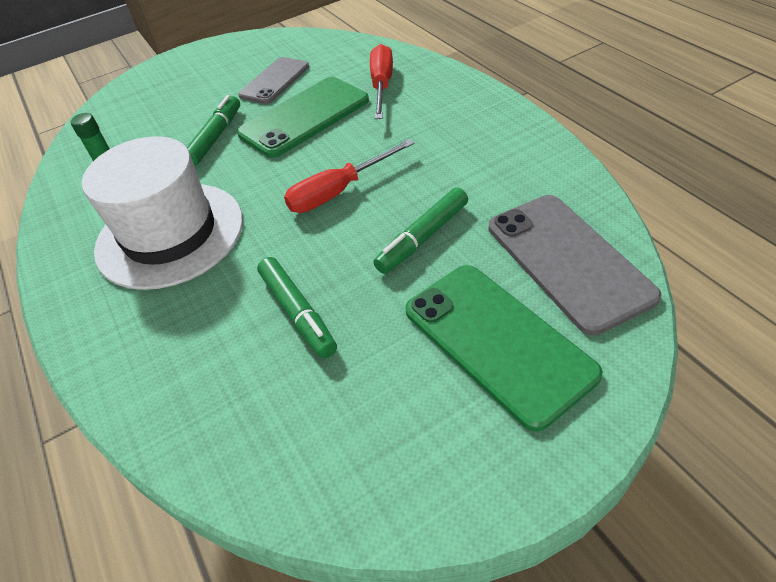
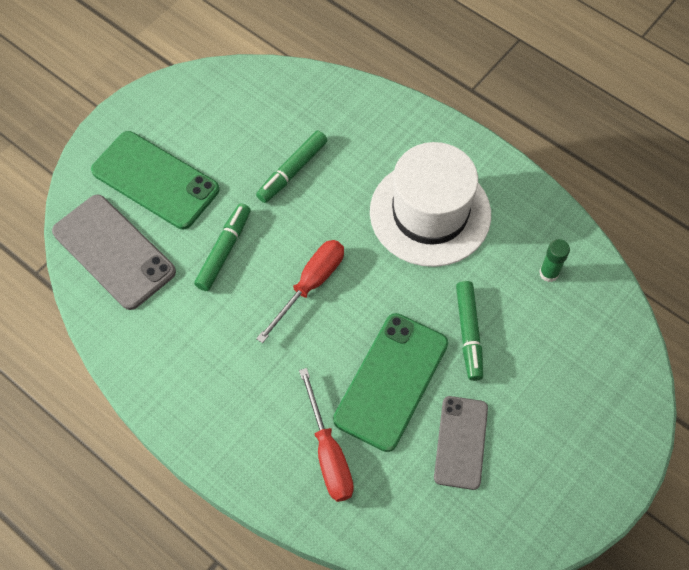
camera: 155 degrees right, 15 degrees up
(298, 313) = (292, 171): green marker -> green marker turned 90 degrees counterclockwise

